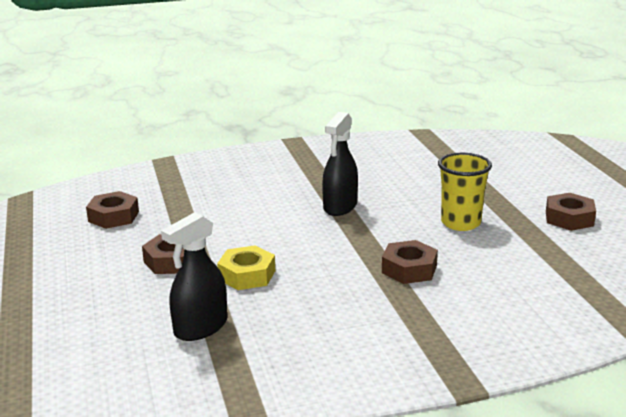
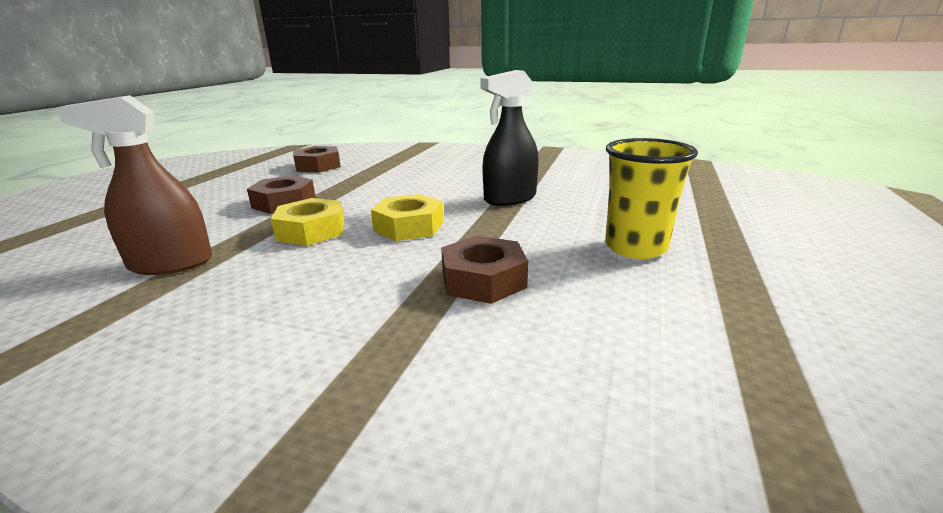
camera: 35 degrees right, 0 degrees up
(200, 328) = (170, 264): black spray bottle -> brown spray bottle
(309, 250) = (409, 226): none -> yellow nut
(569, 218) = (842, 289): brown nut -> none

